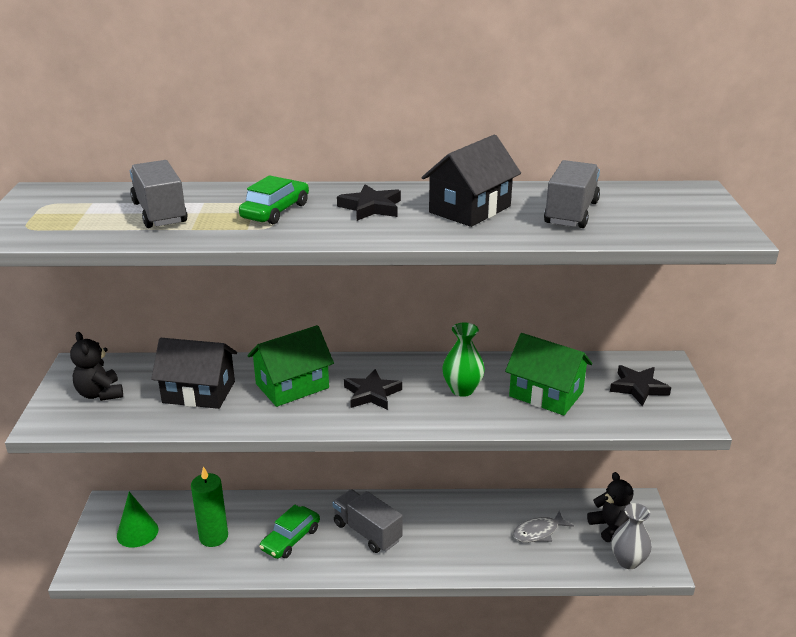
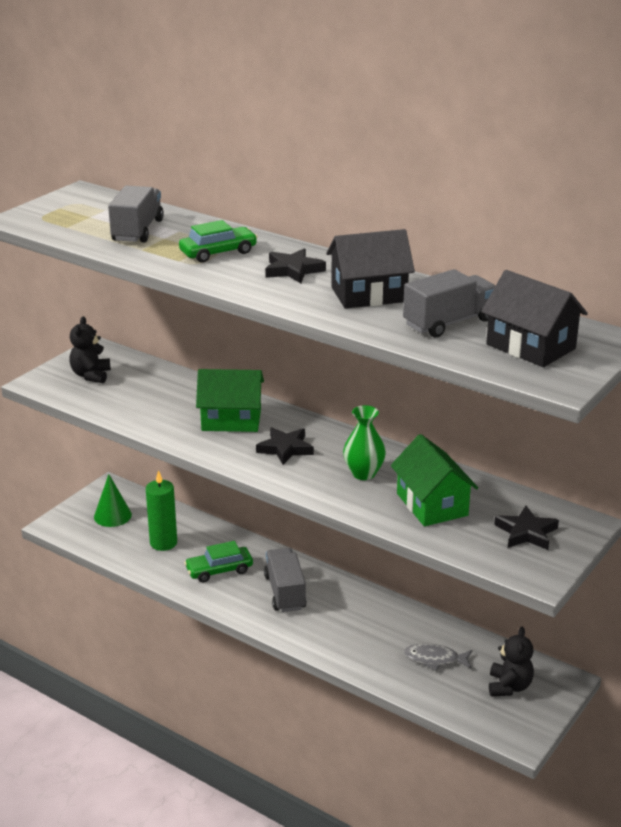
camera: 35 degrees right, 0 degrees up
(199, 392) = (159, 399): black house -> black house (531, 346)
(628, 561) = (493, 719): grey vase -> none

